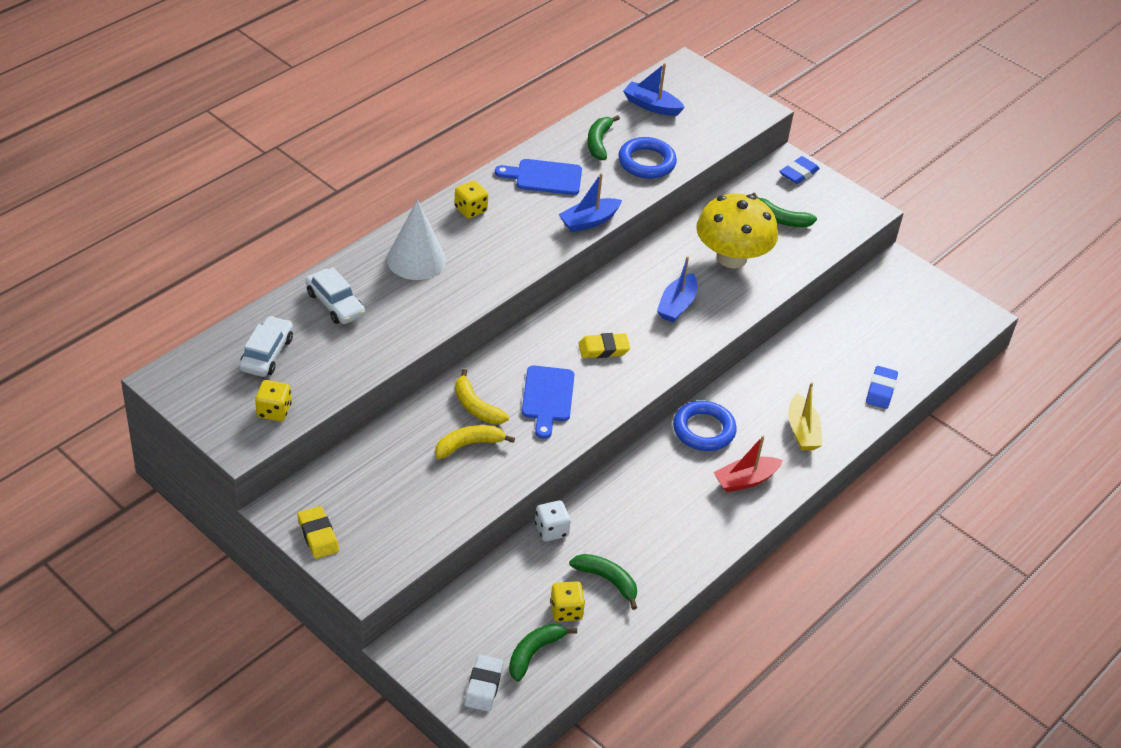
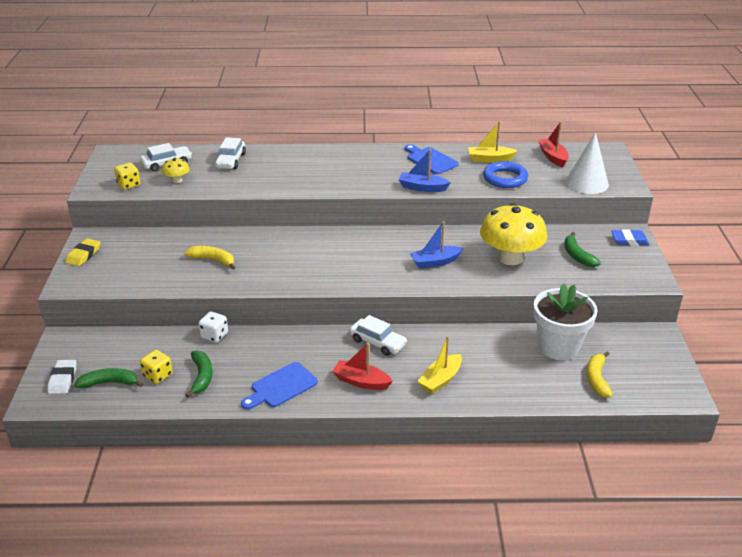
camera: 50 degrees right, 10 degrees down
(320, 369) = (177, 180): none -> yellow mushroom
(416, 259) = (300, 162): white cone -> white cone (587, 183)
(470, 209) = (365, 156): yellow dice -> none
(476, 406) = (246, 247): yellow banana -> yellow banana (597, 379)
(483, 686) = (63, 379): white eraser -> white eraser turned 60 degrees counterclockwise
(547, 397) = (288, 263): blue cutting board -> blue cutting board (281, 386)
(599, 142) = (490, 159): green banana -> yellow boat
(603, 349) = (356, 259): yellow eraser -> none
(651, 106) = (553, 157): blue boat -> red boat
(704, 430) = (377, 342): blue ring -> white car
(845, 330) = (558, 347): none -> white flower pot
(880, 390) = (533, 391): blue eraser -> none

